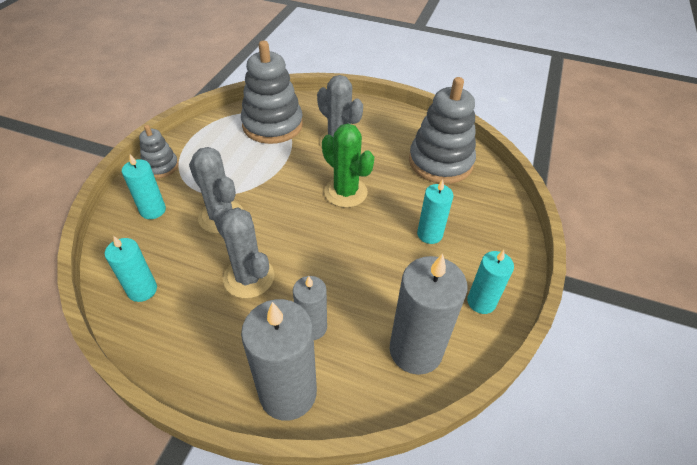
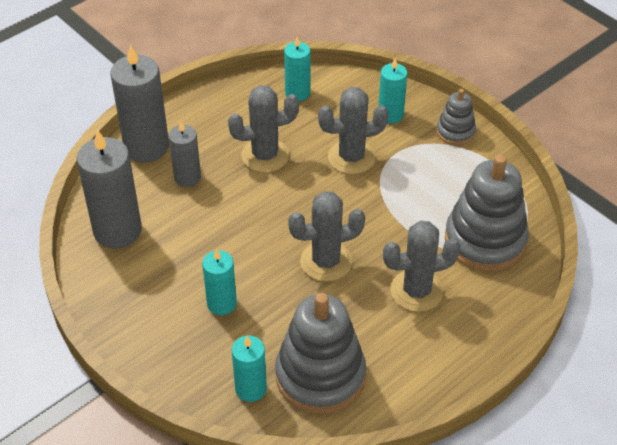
camera: 120 degrees right, 0 degrees up
(345, 192) = (326, 261): green cactus -> grey cactus
(481, 302) = (121, 299): turquoise candle -> turquoise candle (251, 389)

